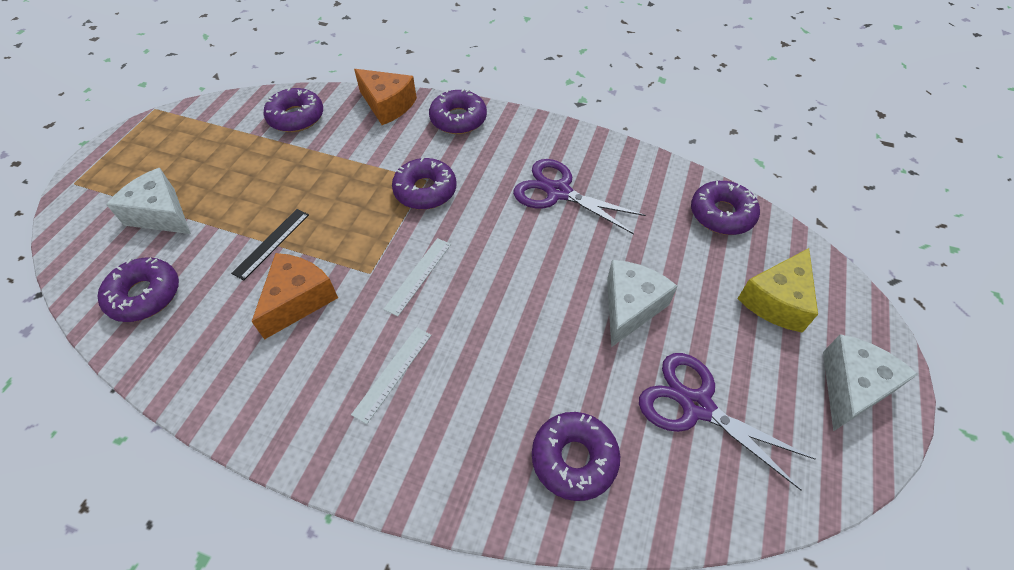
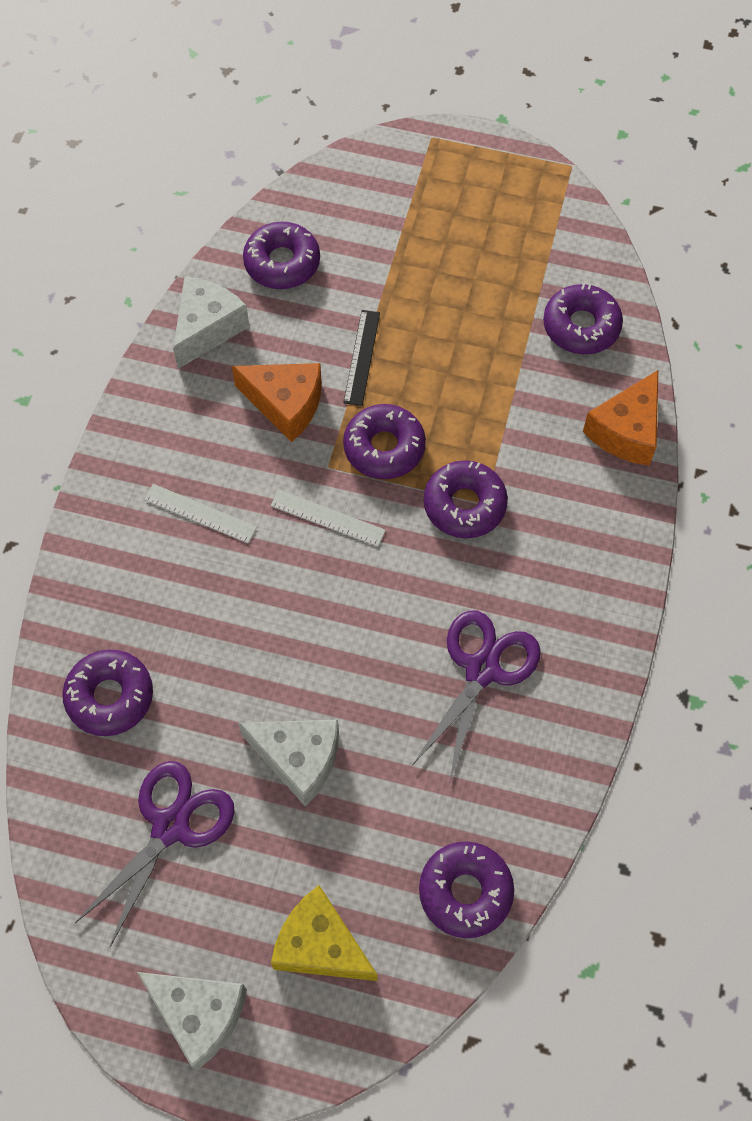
camera: 85 degrees right, 10 degrees up
(161, 214) = (394, 237): white cheese -> white cheese (207, 328)
(271, 243) = (362, 357): black ruler -> black ruler turned 75 degrees clockwise
(458, 119) = (611, 527): purple donut -> purple donut (384, 447)

